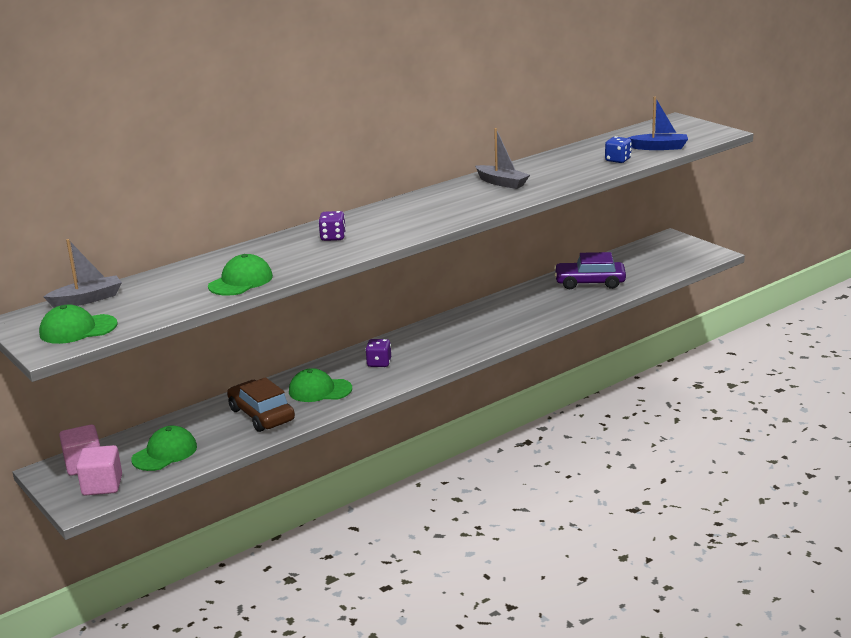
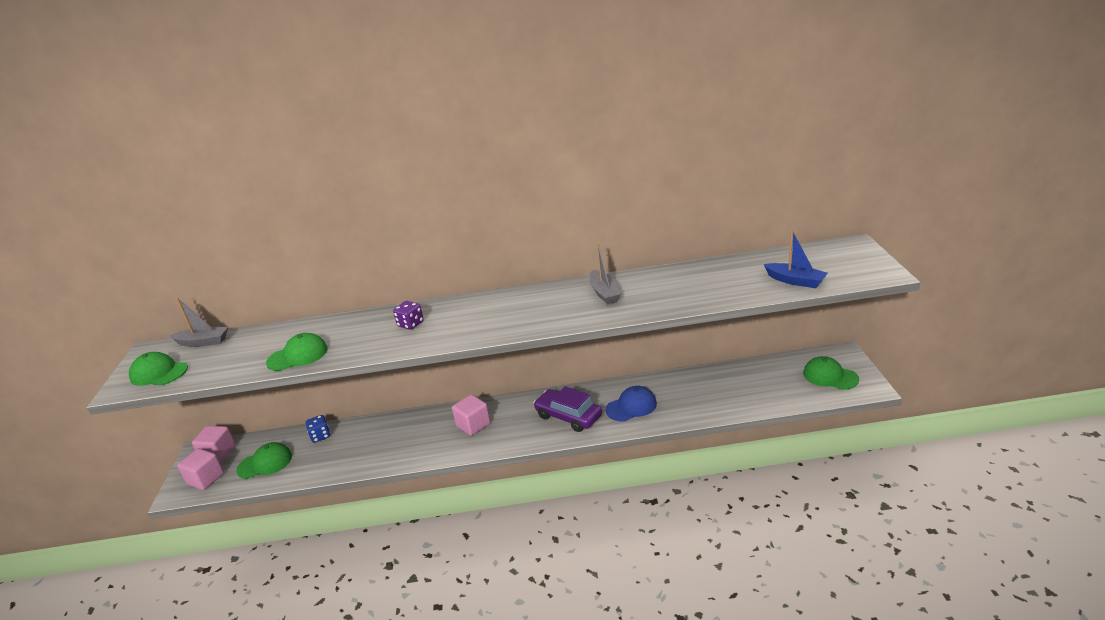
camera: 35 degrees right, 5 degrees up
(261, 415) = (351, 449): brown car -> none
(319, 390) = (409, 438): green cap -> green cap (830, 376)
(379, 363) = (473, 425): purple dice -> pink cube
(525, 312) = (631, 406): none -> blue cap
(590, 283) = (717, 389): purple car -> purple car (568, 416)
(618, 160) = (736, 289): blue dice -> blue dice (320, 436)

